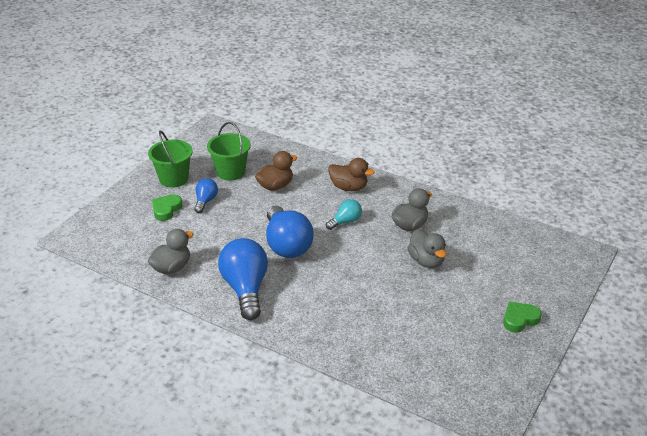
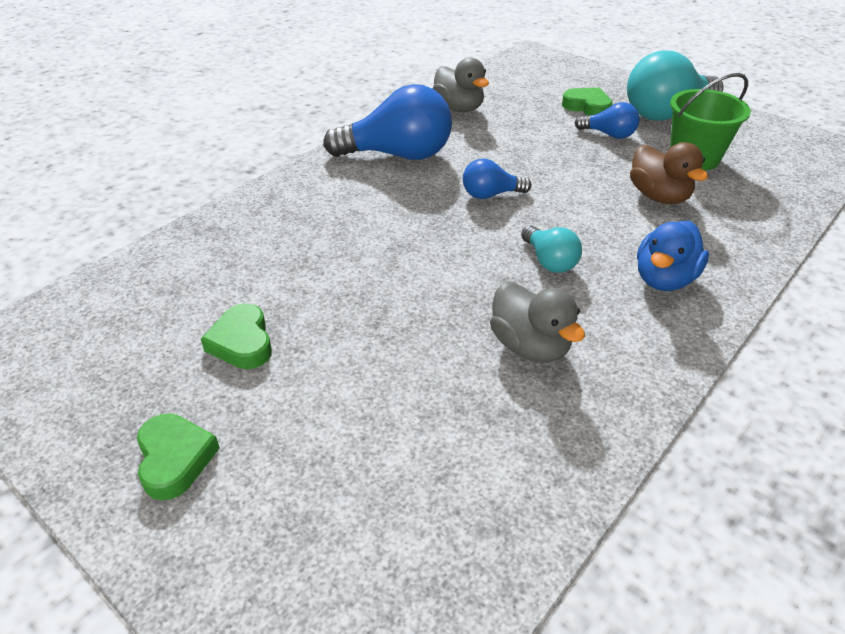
camera: 100 degrees right, 5 degrees up
(173, 179) = (666, 113): green bucket -> turquoise light bulb
(287, 245) = (490, 195): blue light bulb -> blue light bulb, size x0.51
(349, 187) = (664, 279): brown duck -> blue duck
(426, 261) = (408, 349): grey duck -> none
(444, 317) = (242, 342): none -> green heart

